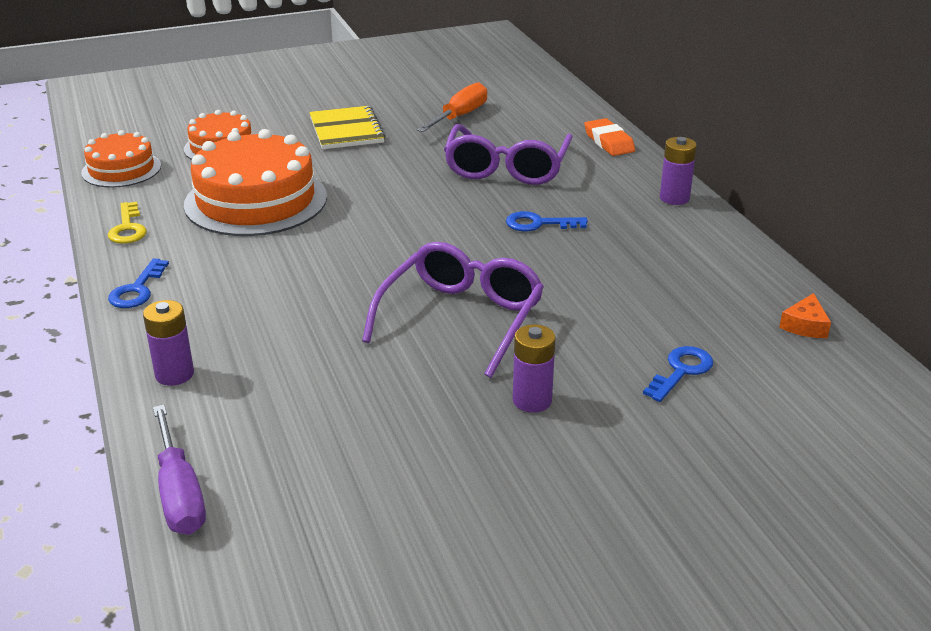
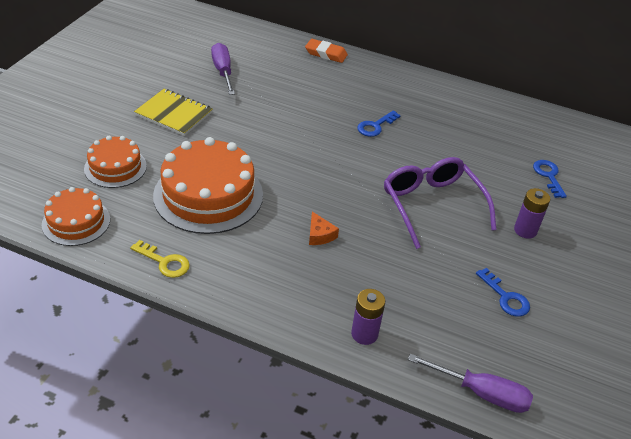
camera: 50 degrees left, 10 degrees up
(137, 290) = (249, 299): blue key -> blue key (505, 297)
(460, 116) = (223, 71): orange screwdriver -> purple screwdriver
(507, 167) = (304, 96): purple glasses -> none
(674, 198) = (407, 77): purple battery -> none
(805, 325) = (551, 123): orange cheese -> orange cheese (319, 235)

